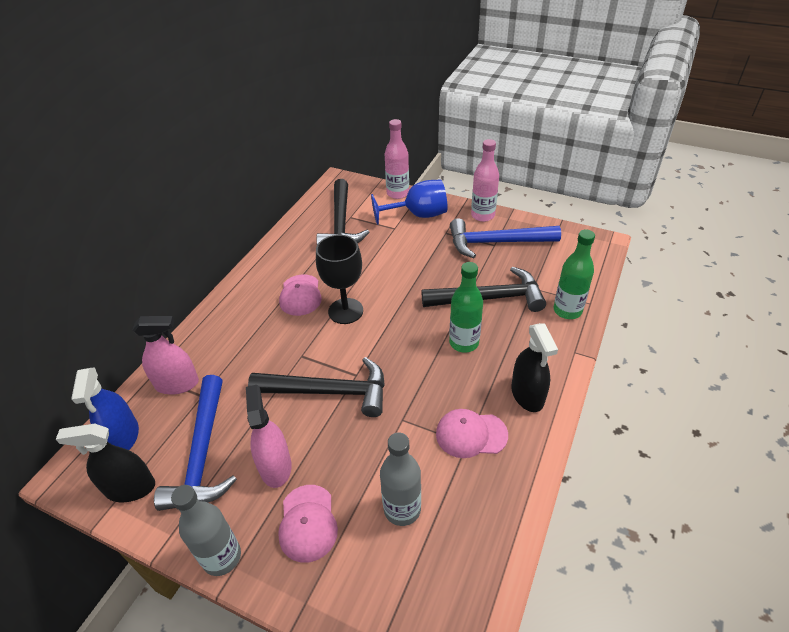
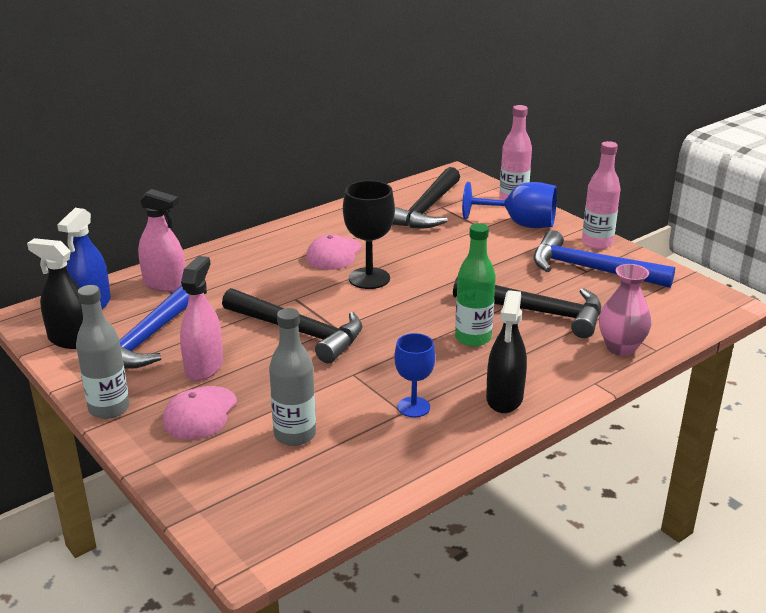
camera: 25 degrees right, 15 degrees down
(471, 434) = (413, 407): pink cap -> blue goblet
(567, 310) = (621, 348): green bottle -> pink vase

